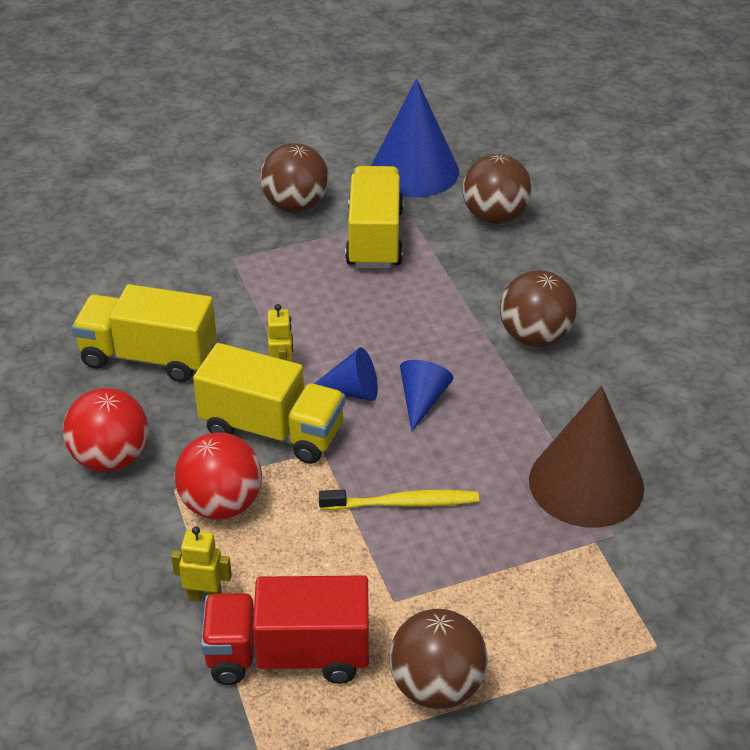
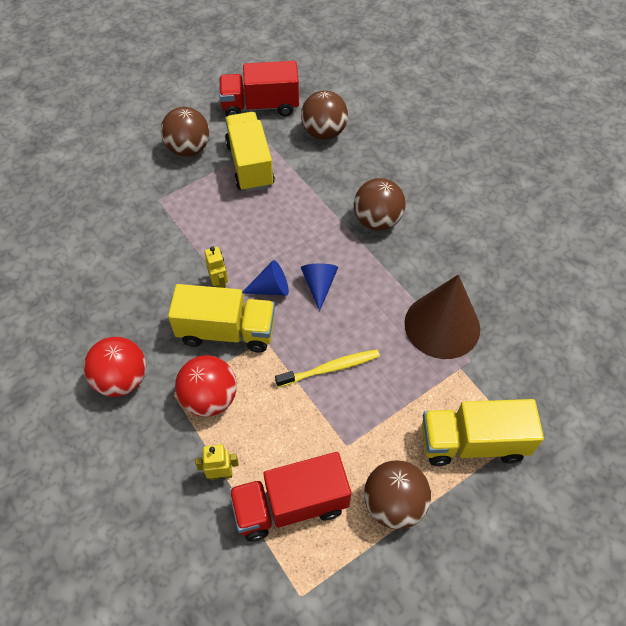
camera: 15 degrees left, 15 degrees up
(149, 357) = (123, 291): yellow truck -> yellow truck (472, 442)
(414, 170) = (260, 106): blue cone -> red truck

